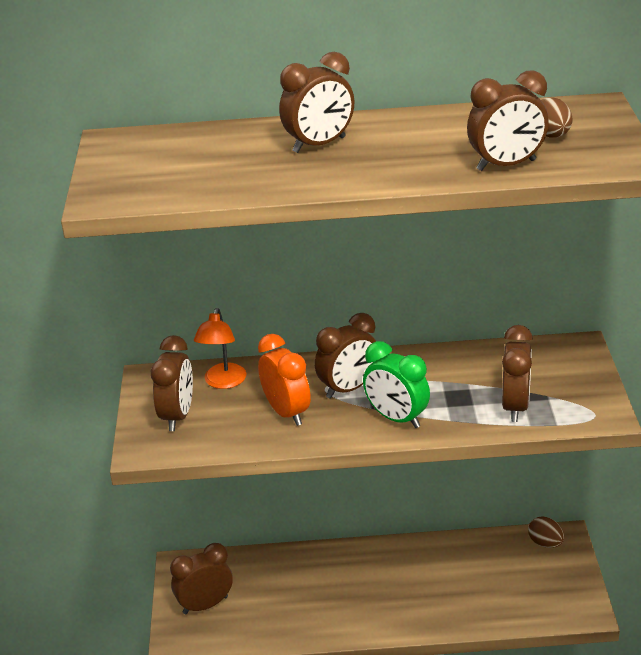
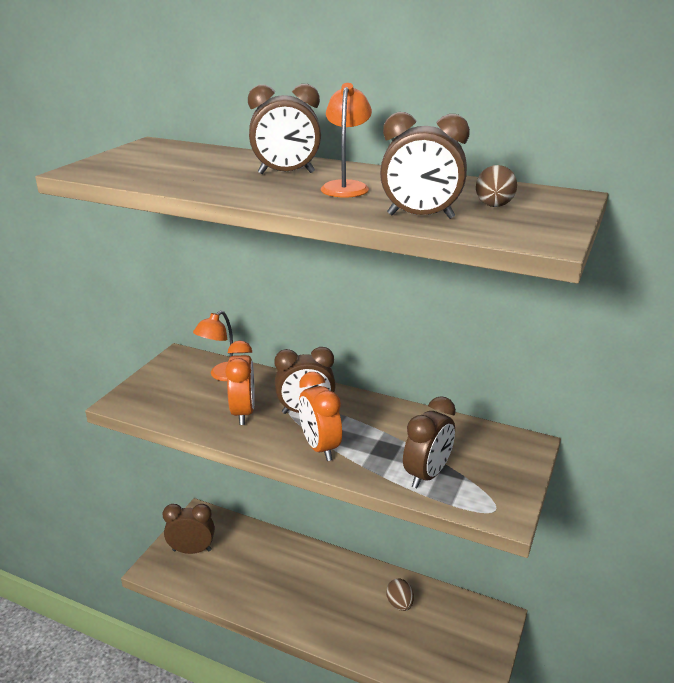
camera: 25 degrees right, 5 degrees down
(177, 416) = (168, 388): brown clock -> none
(396, 418) = (320, 447): green clock -> orange clock
(399, 147) = (346, 187): none -> orange lamp
(545, 543) = (479, 615): brown egg -> brown egg (399, 604)

